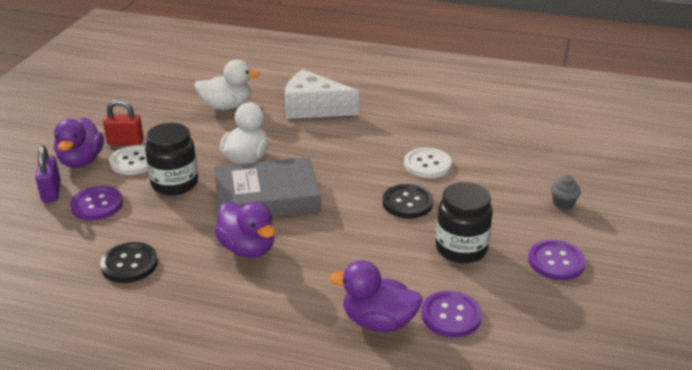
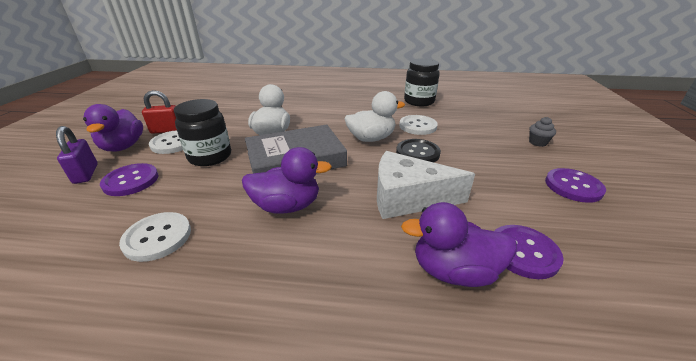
camera: 10 degrees left, 0 degrees up
(129, 264) = (157, 237): black button -> white button
(226, 106) = (251, 103): white duck -> white duck (371, 138)
(248, 248) = (287, 206): purple duck -> purple duck turned 45 degrees counterclockwise
(313, 108) = (317, 100): white cheese -> white cheese (408, 198)
(461, 248) = (485, 184): black jar -> black jar (419, 101)

